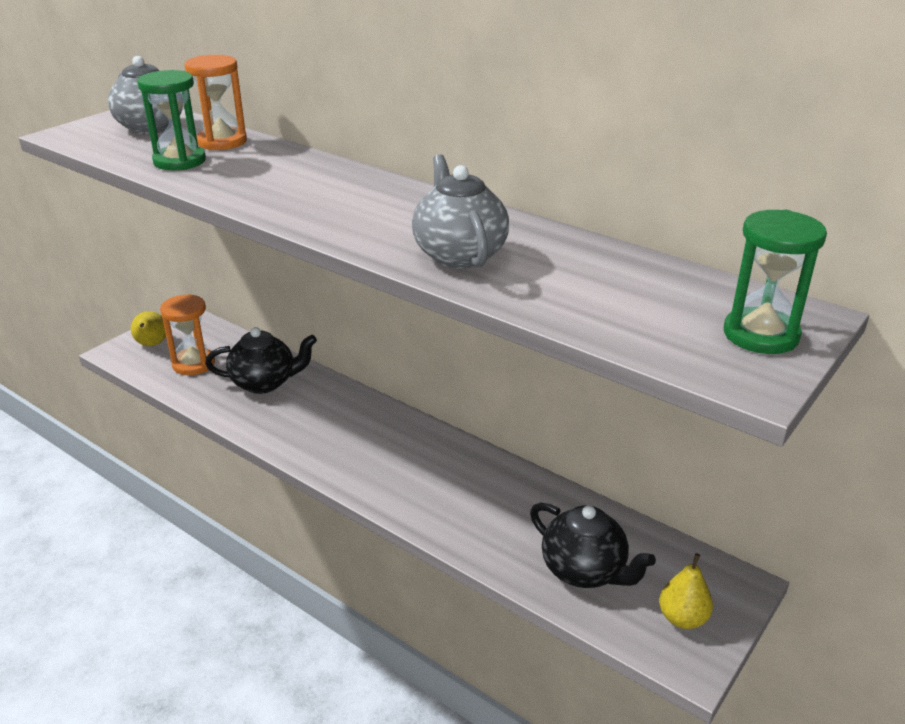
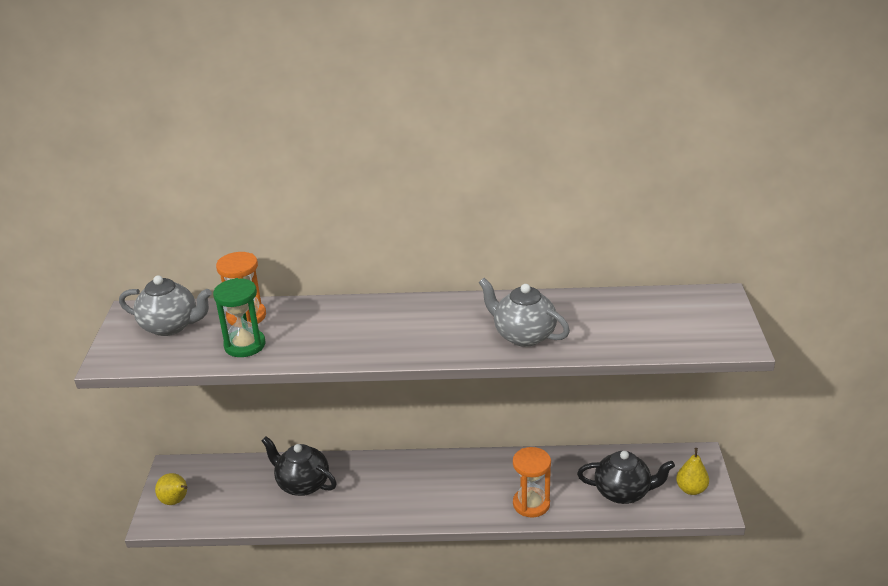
camera: 35 degrees left, 0 degrees up
(193, 364) = (230, 498): orange hourglass -> orange hourglass (531, 504)
(265, 383) = (302, 484): black teapot -> black teapot turned 105 degrees counterclockwise
(760, 335) = (714, 317): green hourglass -> none

